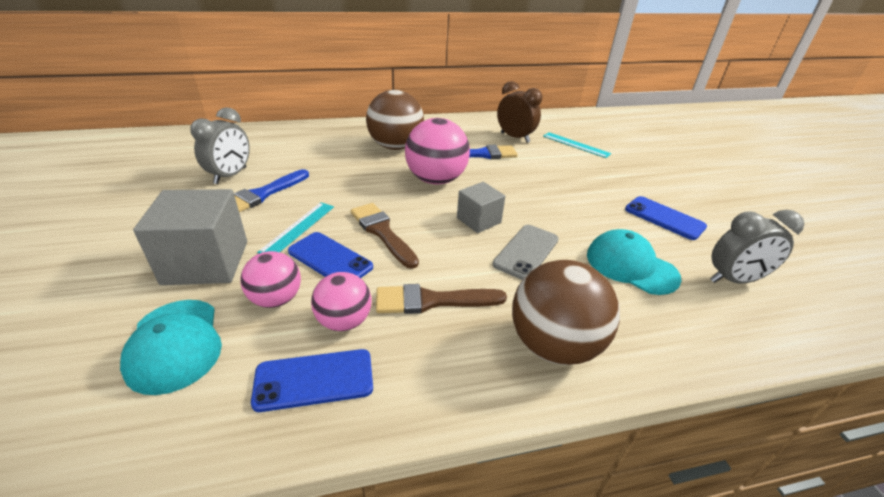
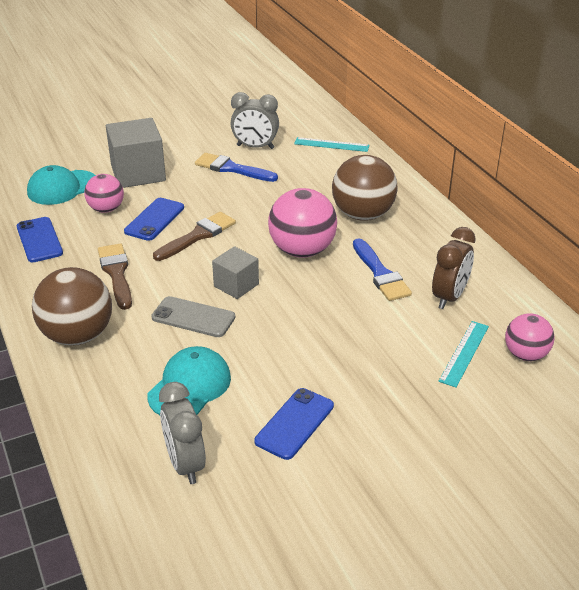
camera: 80 degrees right, 0 degrees up
(298, 228) = (190, 197): turquoise ruler -> turquoise ruler (331, 145)
(344, 321) = (89, 240): pink ball -> pink ball (525, 355)

